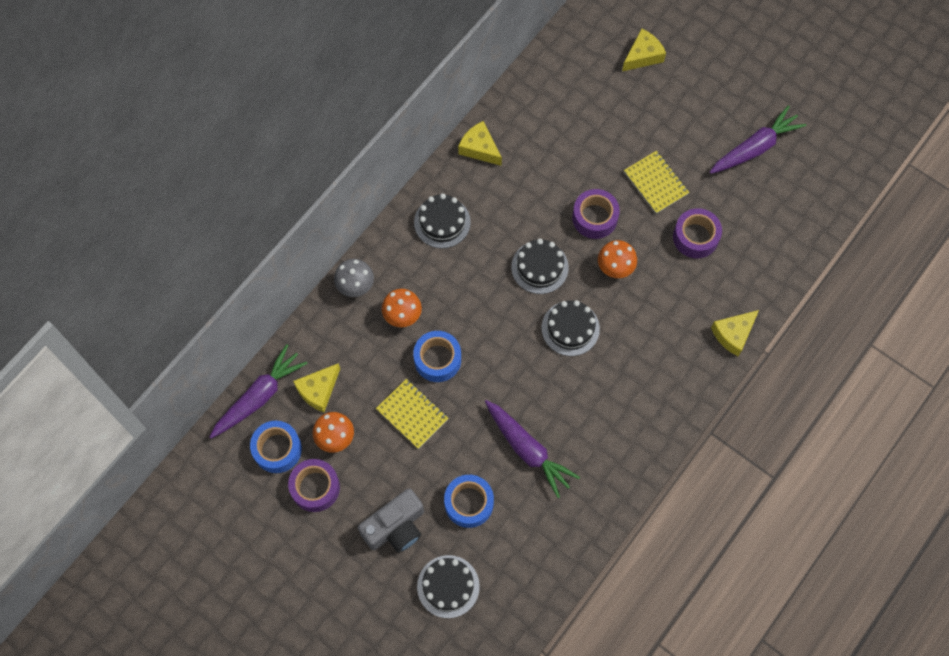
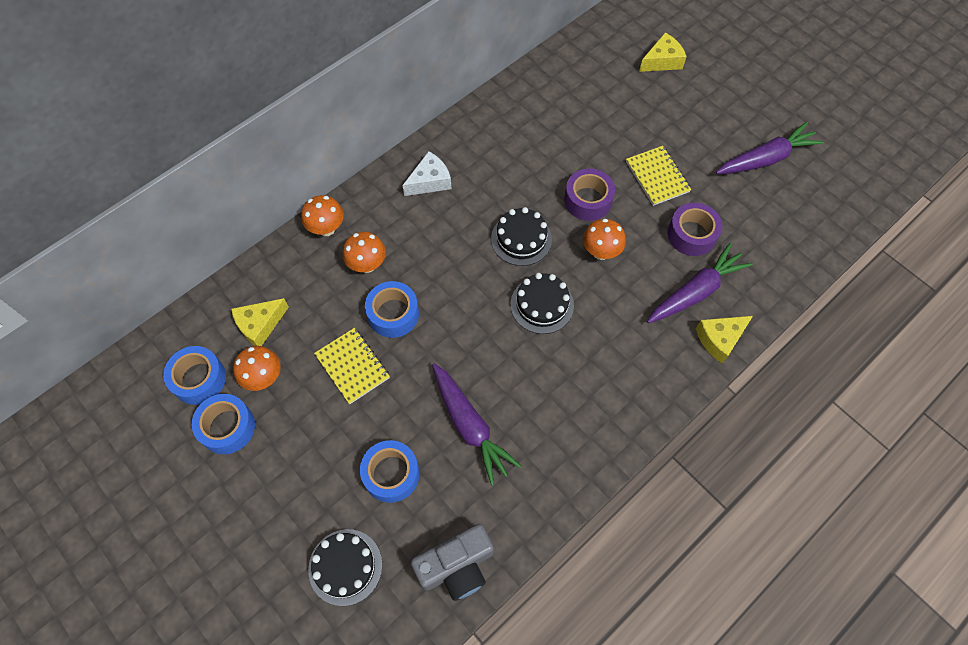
camera: 10 degrees right, 5 degrees down
(259, 396) = (196, 321): purple carrot -> purple carrot (695, 291)
(315, 487) = (227, 427): purple tape -> blue tape
(355, 286) = (326, 228): grey mushroom -> orange mushroom
(395, 527) = (303, 487): grey camera -> grey camera (456, 566)
(442, 222) = (430, 181): black cake -> white cheese
(479, 148) = (483, 119): yellow cheese -> none

